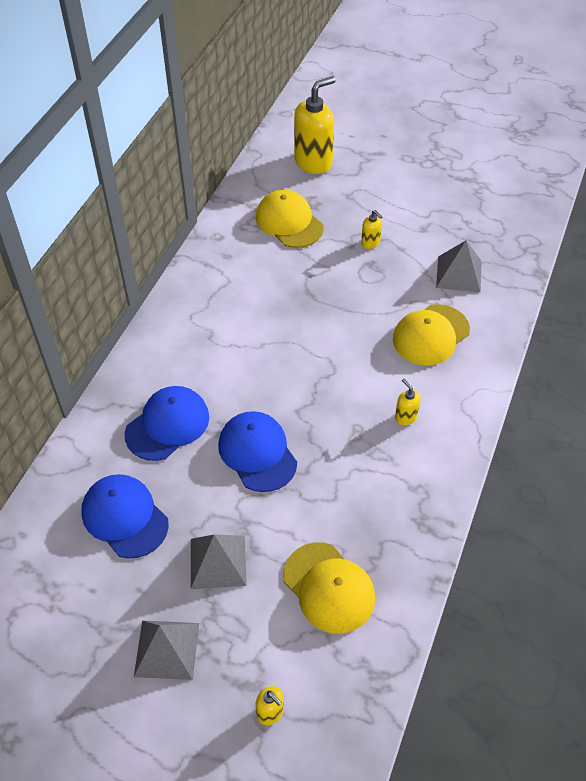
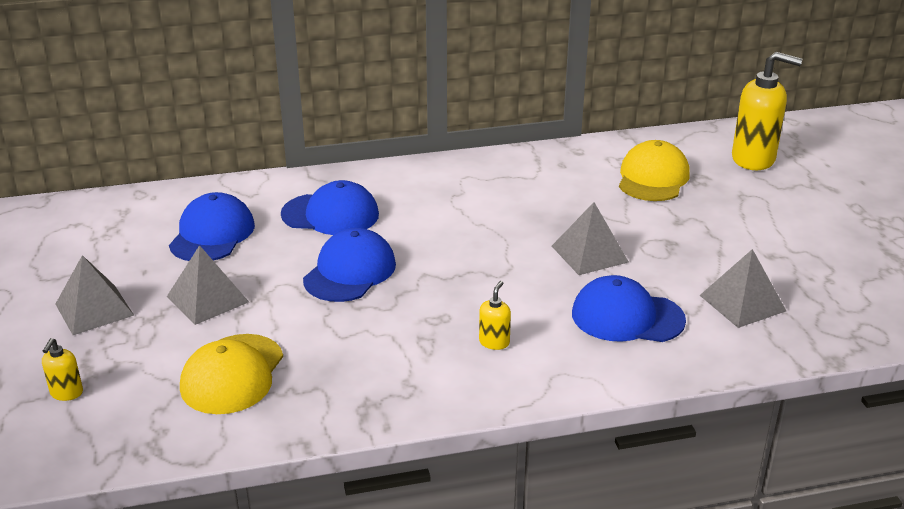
camera: 55 degrees right, 20 degrees down
(349, 310) = (589, 254): none -> grey pyramid
(370, 243) = (698, 232): yellow soap dispenser -> none
(430, 335) = (627, 317): yellow cap -> blue cap

